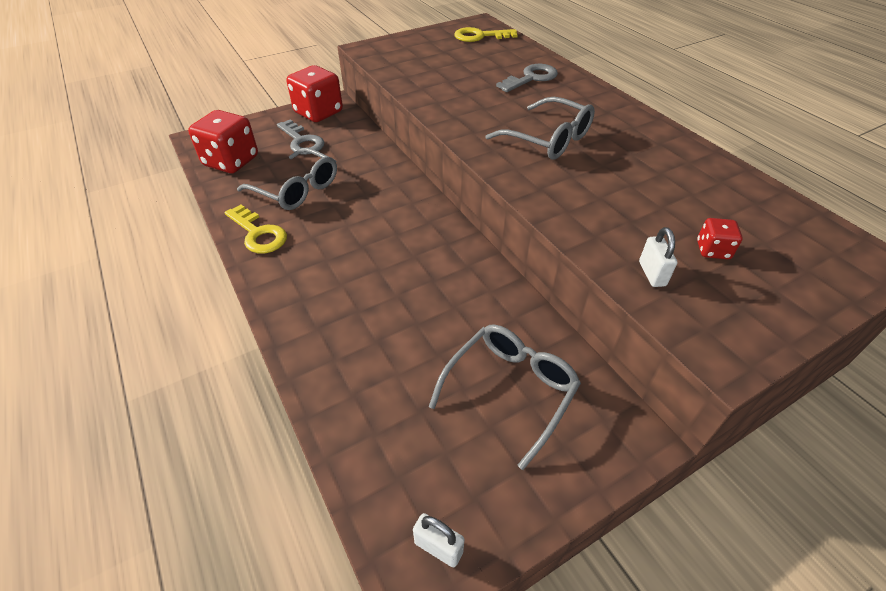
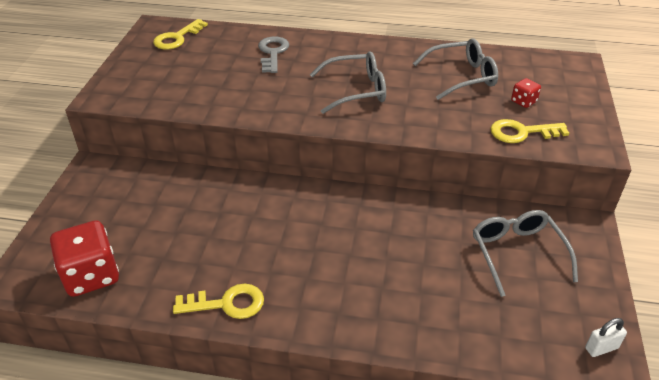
camera: 50 degrees left, 5 degrees down
(296, 189) = (193, 251): grey glasses -> grey glasses (462, 76)
(302, 141) = (125, 215): grey key -> none
(318, 112) = (94, 183): red dice -> none
(652, 274) = (521, 132): white padlock -> yellow key

